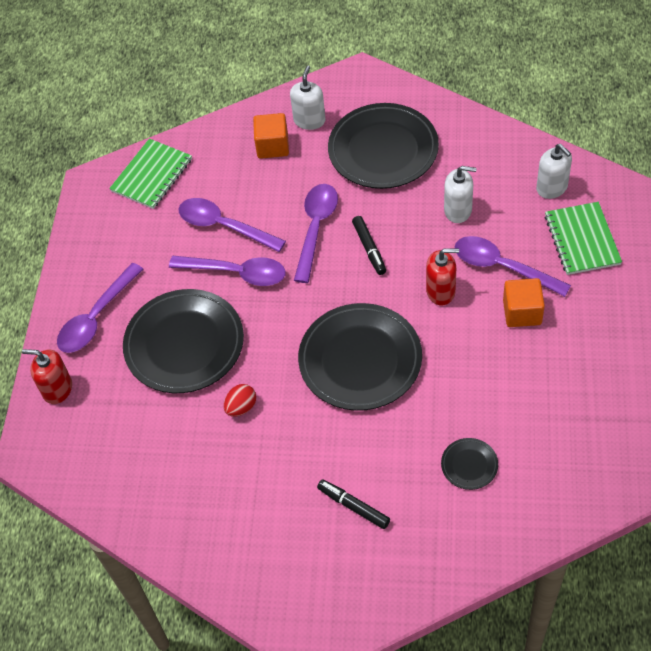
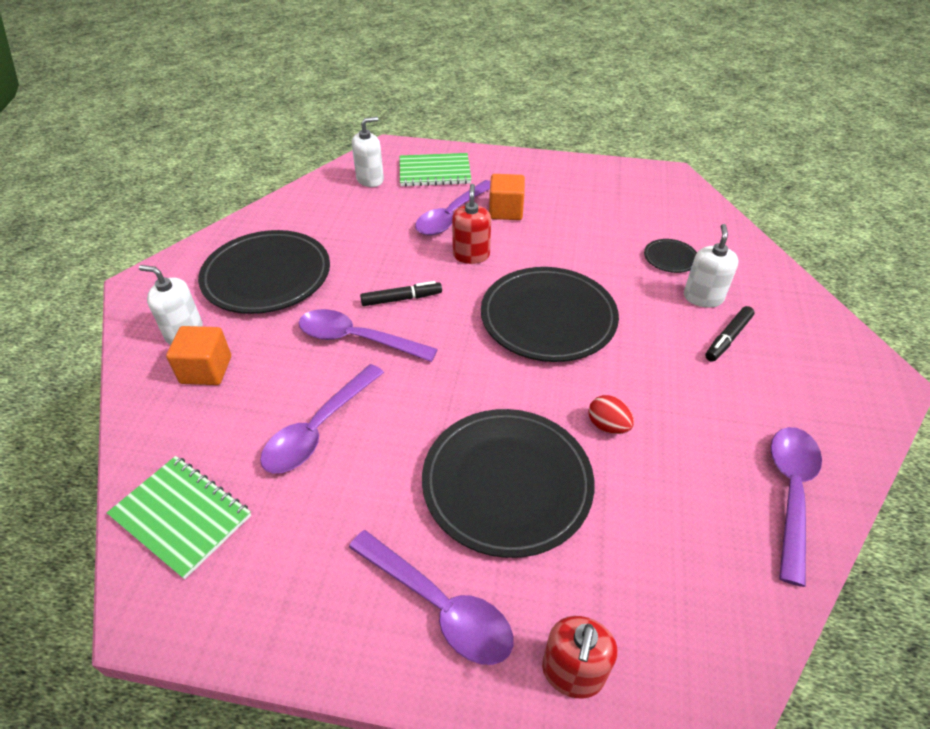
camera: 90 degrees left, 10 degrees down
(236, 273) = (401, 420): purple spoon -> purple spoon (790, 494)
(458, 210) = (374, 234): white soap dispenser -> white soap dispenser (703, 297)

